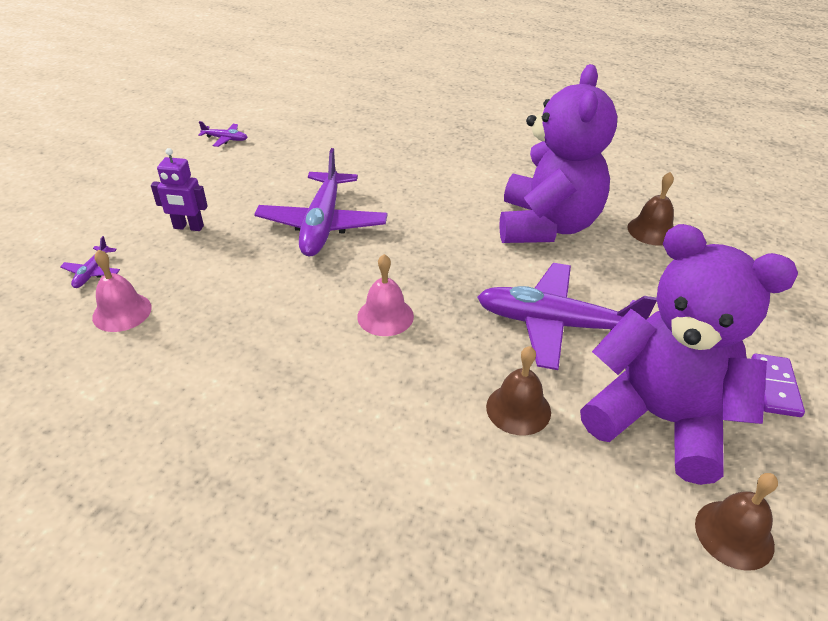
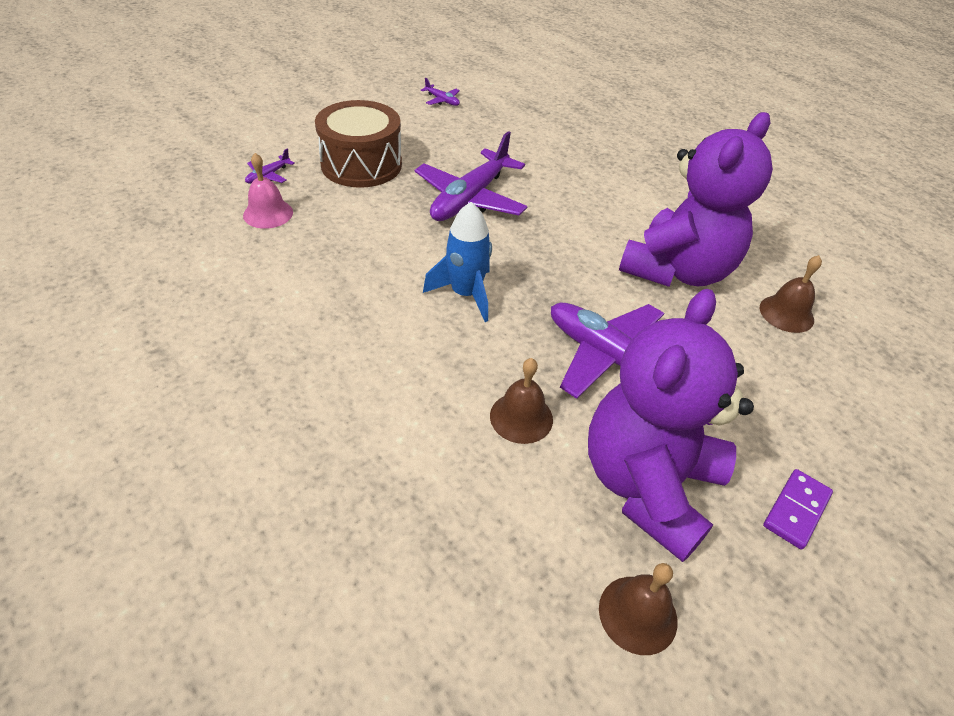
camera: 25 degrees right, 5 degrees up
(188, 227) = (361, 164): purple robot -> brown drum
(385, 316) = (465, 294): pink bell -> blue rocket
(660, 419) = (648, 485): purple teddy bear -> purple teddy bear turned 120 degrees counterclockwise

